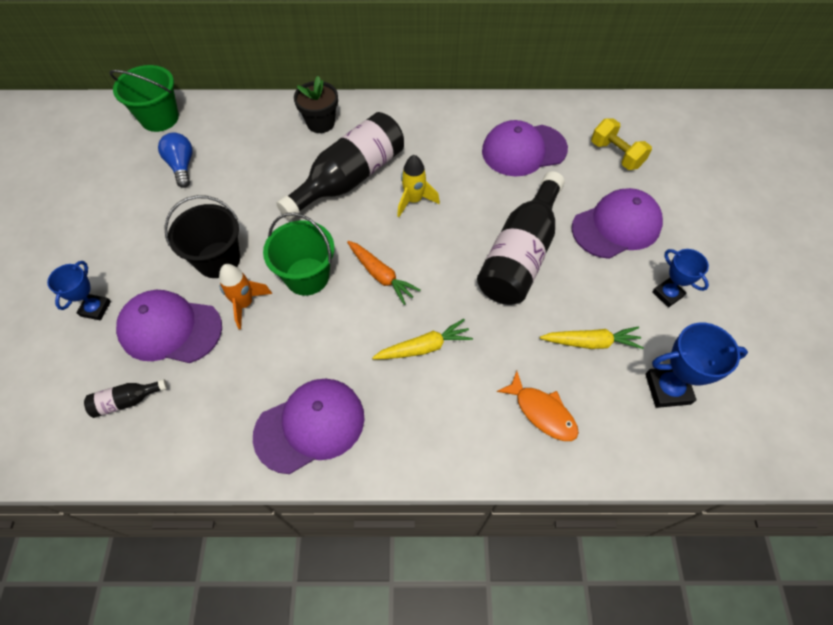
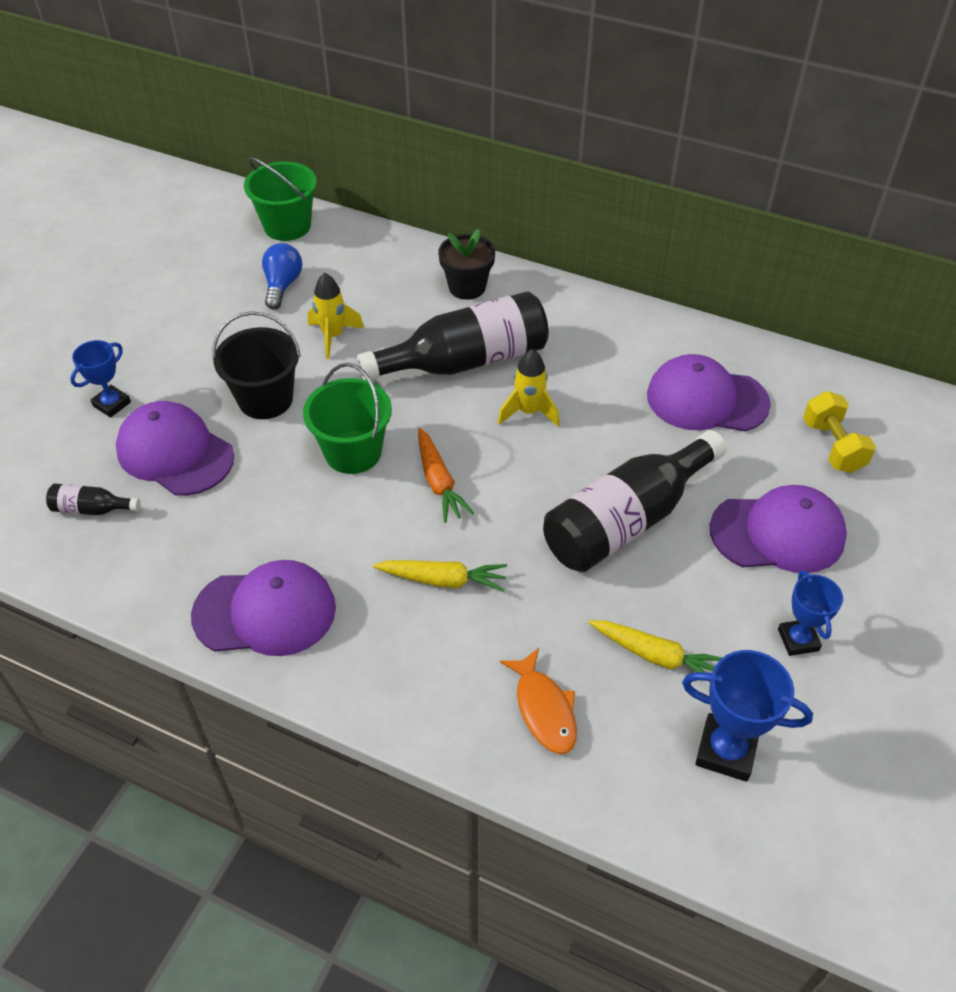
camera: 25 degrees right, 10 degrees down
(243, 193) = (333, 336): none -> yellow rocket
(245, 304) = (268, 456): orange rocket -> none

